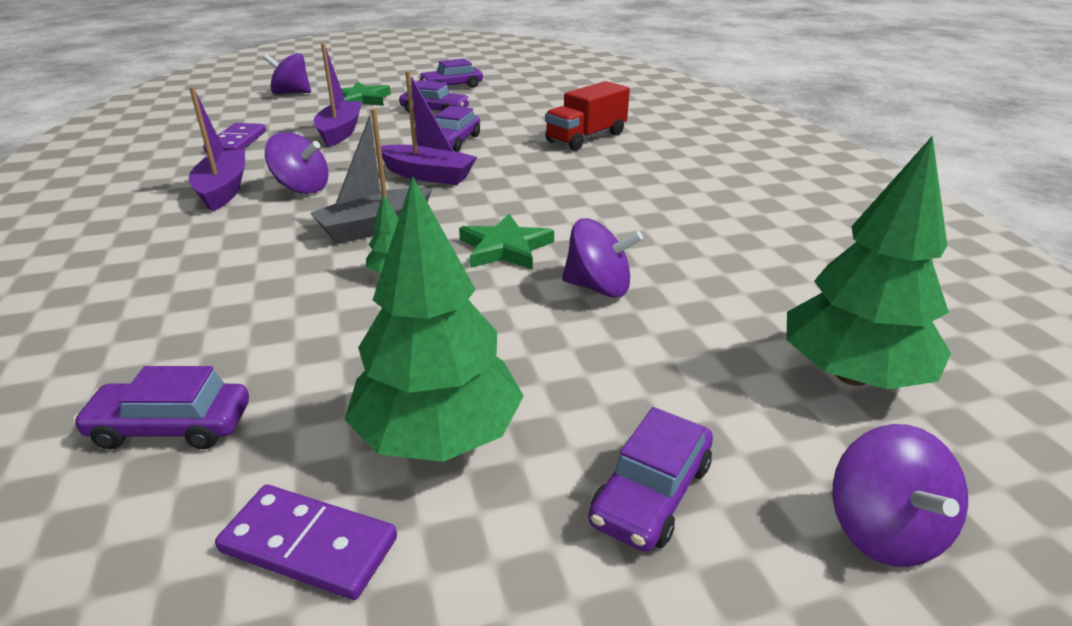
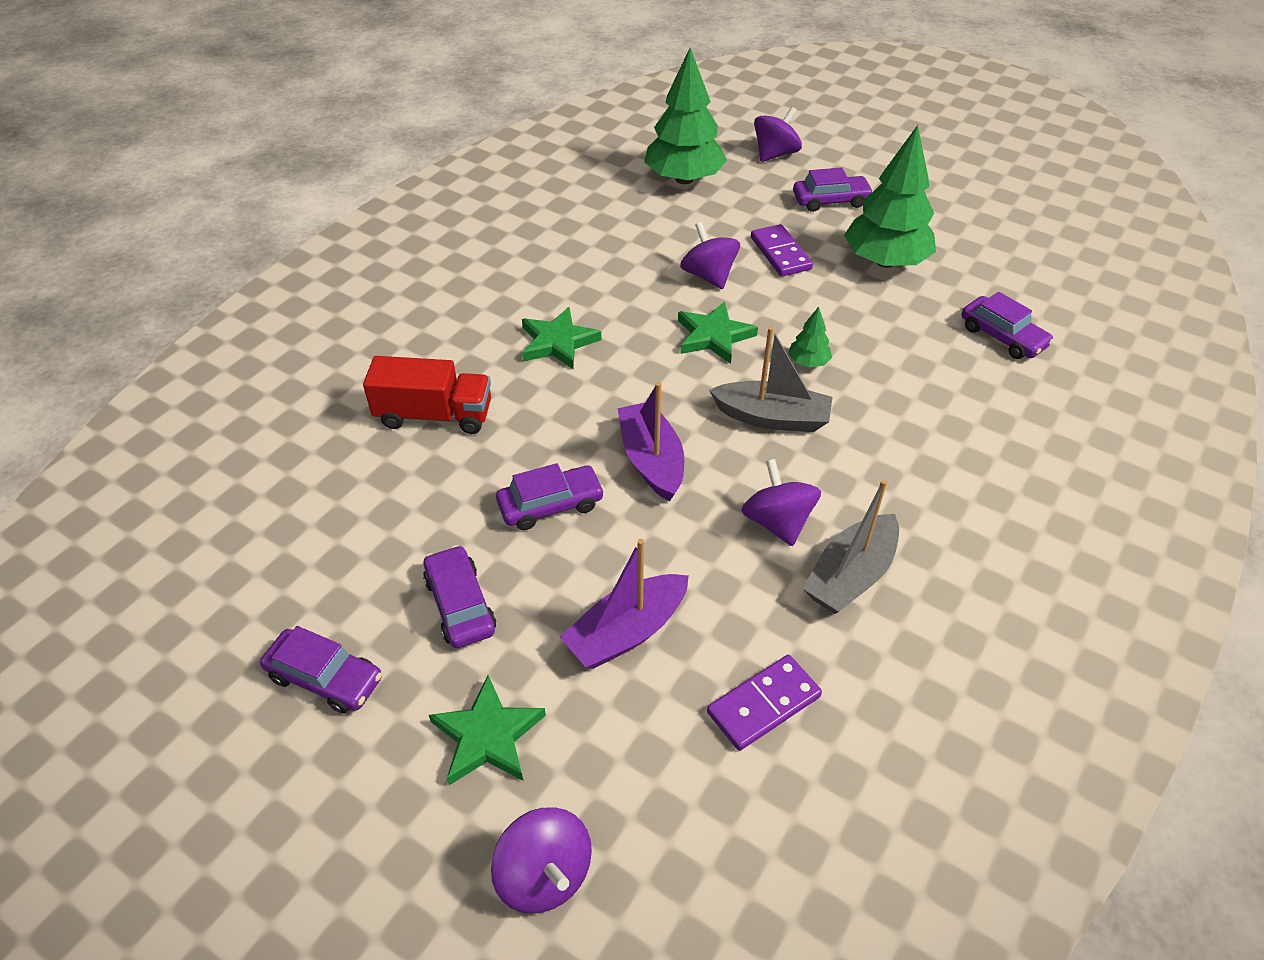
camera: 130 degrees left, 15 degrees up
(223, 190) = (850, 576): purple boat -> grey boat
(309, 545) = (968, 257): purple domino -> purple domino (780, 253)
(603, 189) = (558, 342): none -> green star

